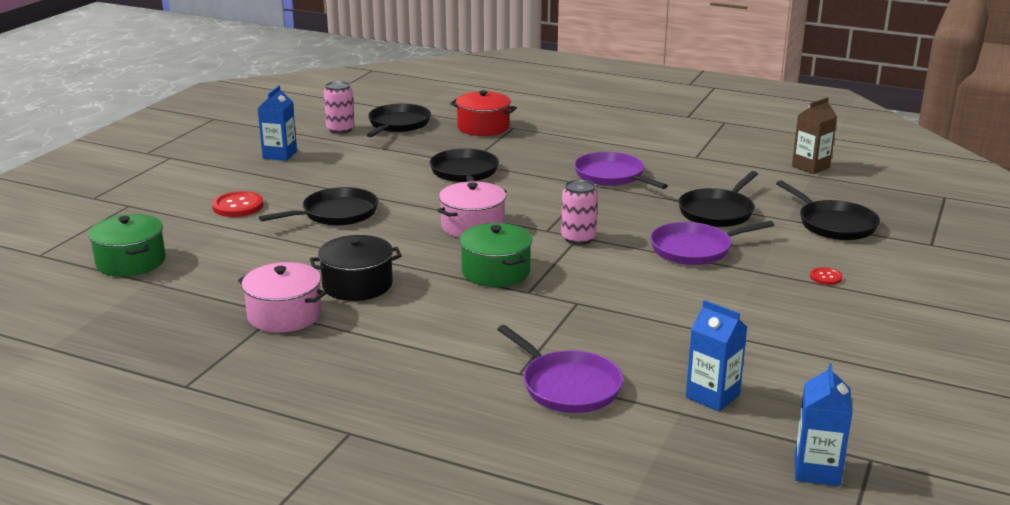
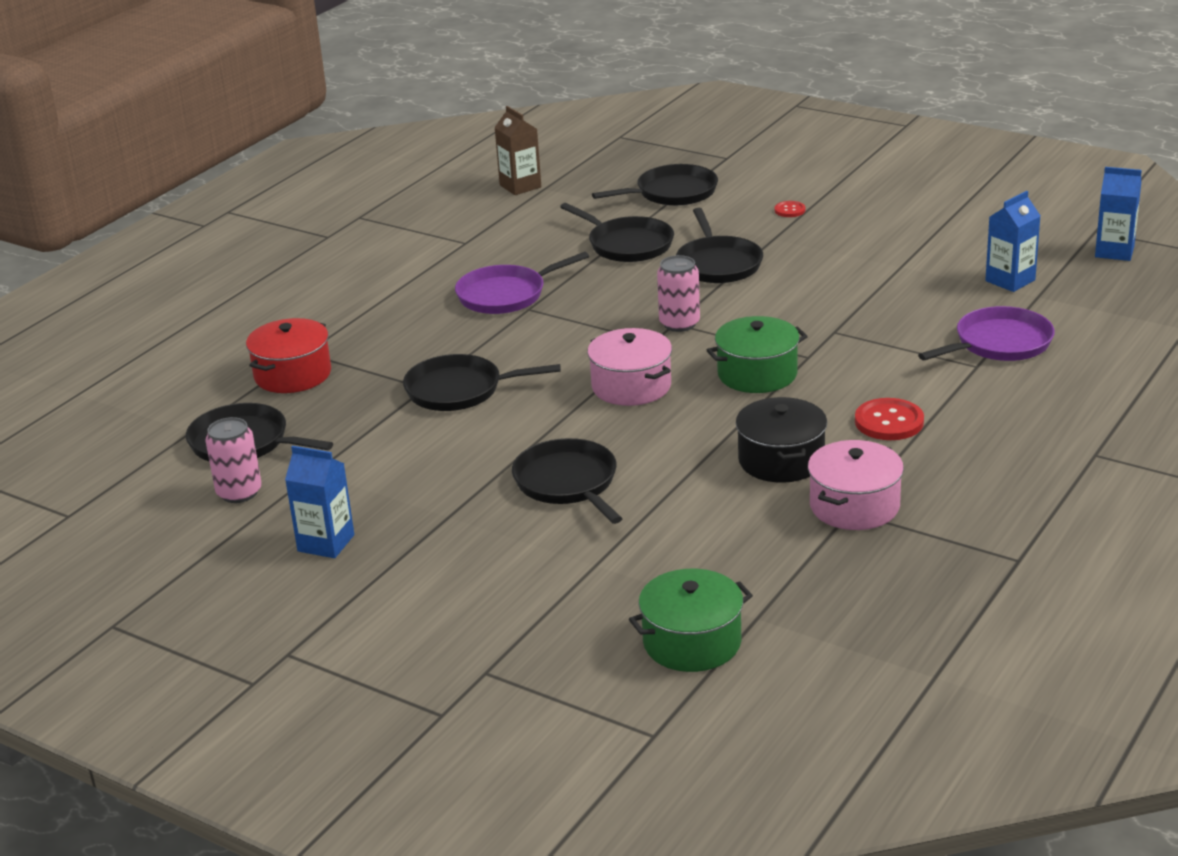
camera: 80 degrees left, 5 degrees up
(238, 206) = (519, 566): red button -> red button (889, 422)
(694, 249) = (718, 264): purple pan -> black pan

